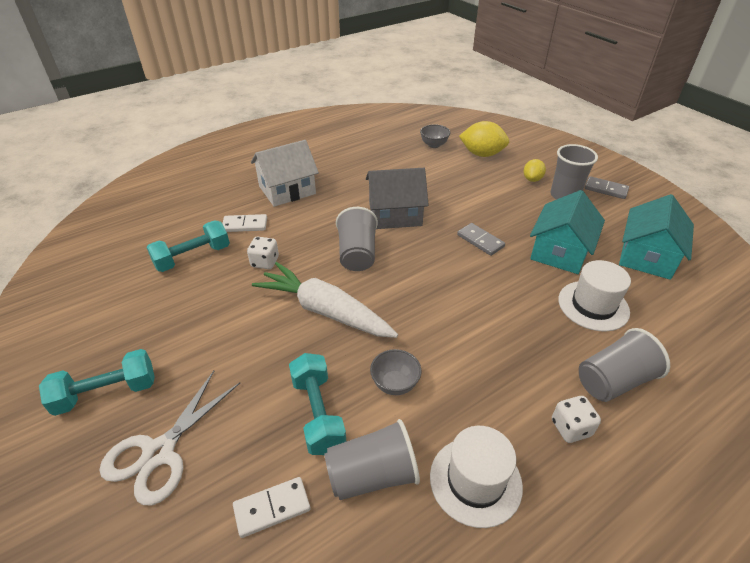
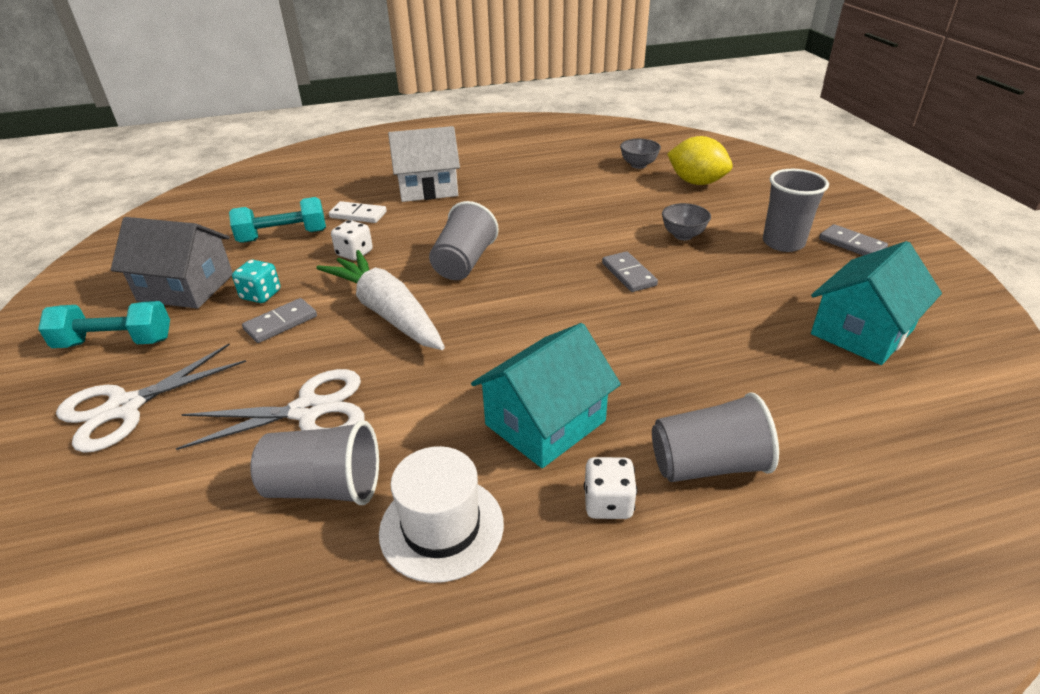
camera: 20 degrees right, 5 degrees down
(210, 317) = (261, 295): none -> turquoise dice
(244, 340) = (281, 323): none -> grey domino
(272, 508) = (196, 489): white domino -> none
(318, 413) = (308, 411): turquoise dumbbell -> white scissors
(395, 214) = (538, 230): grey house -> grey house (186, 287)
(395, 384) = (415, 402): grey bowl -> grey bowl (683, 235)
(532, 179) = (748, 218): yellow lemon -> none
(560, 251) = (732, 304): turquoise house -> turquoise house (545, 423)
(593, 305) = (738, 373): white hat -> none

